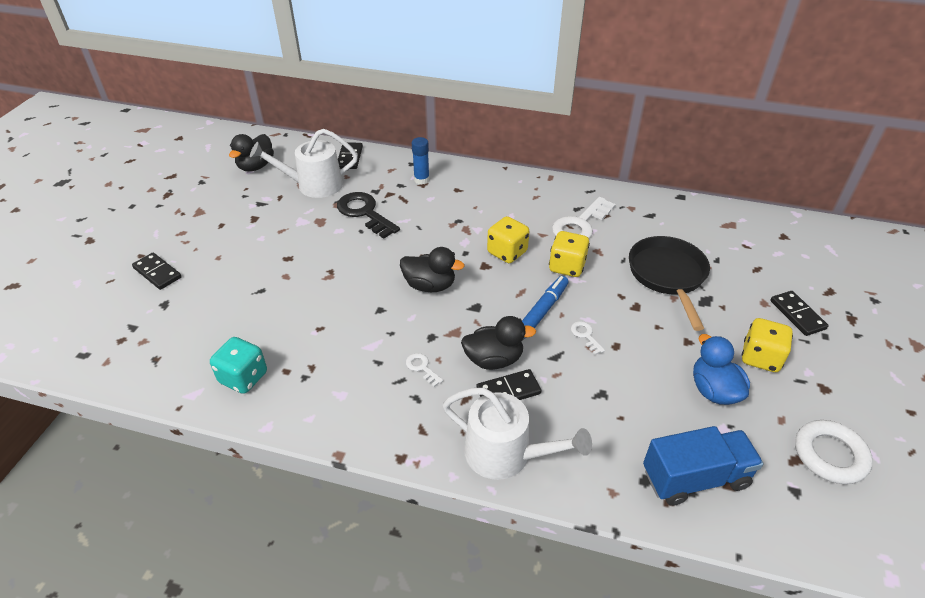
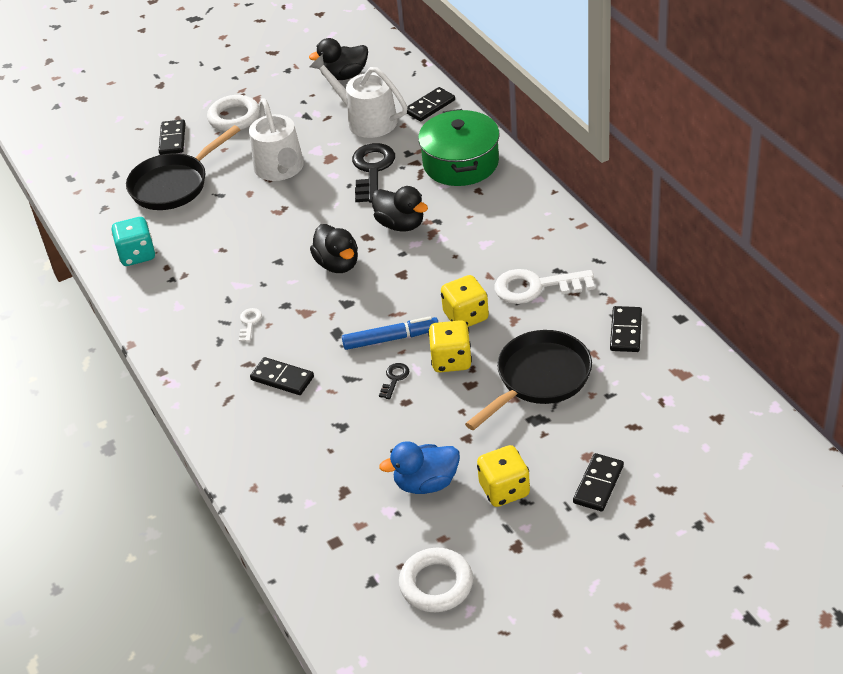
camera: 50 degrees right, 0 degrees up
(197, 231) = (234, 117): none -> white ring
(205, 305) = (173, 185): none -> black pan
(421, 180) = (460, 163): blue glue stick -> green pot
(494, 359) = (304, 350): black duck -> black duck (400, 224)
(505, 454) = (223, 416): white watering can -> white watering can (280, 169)
(507, 252) = (435, 273): yellow dice -> yellow dice (451, 360)
(585, 335) = (394, 379): white key -> black key
(667, 220) = (626, 331): none -> black domino
(695, 478) = (318, 521): blue truck -> none
(713, 390) = (426, 483): blue duck -> blue duck turned 135 degrees counterclockwise

